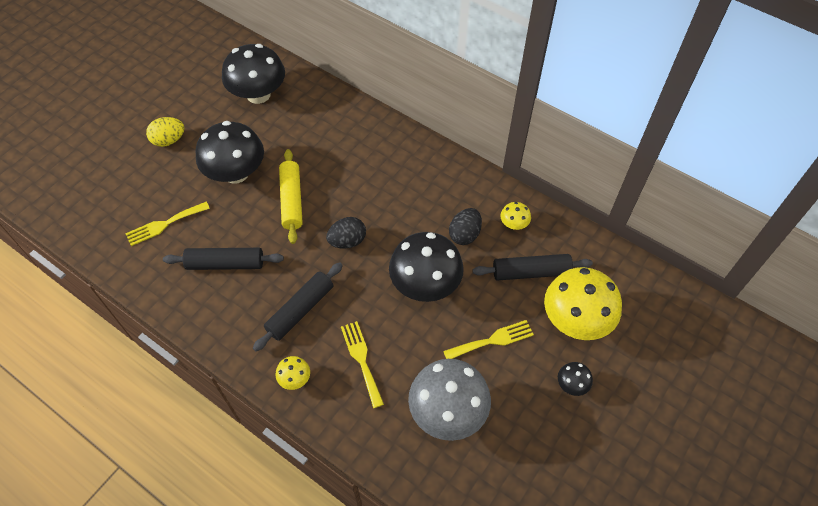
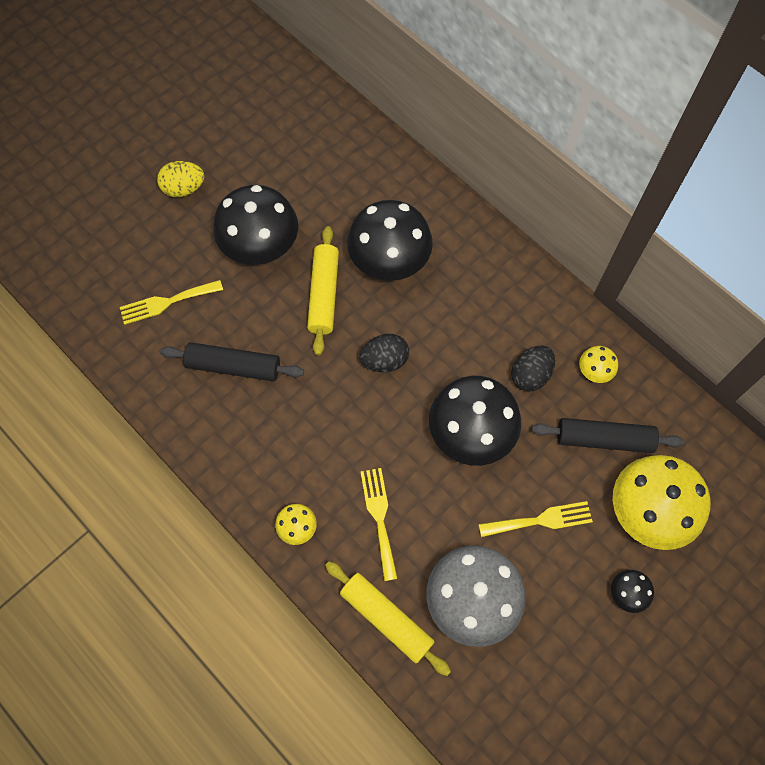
camera: 10 degrees right, 10 degrees up
(258, 94) = (301, 140): black mushroom -> black mushroom (389, 261)
(300, 310) = (315, 442): black rolling pin -> none
(380, 438) = (386, 619): none -> yellow rolling pin

